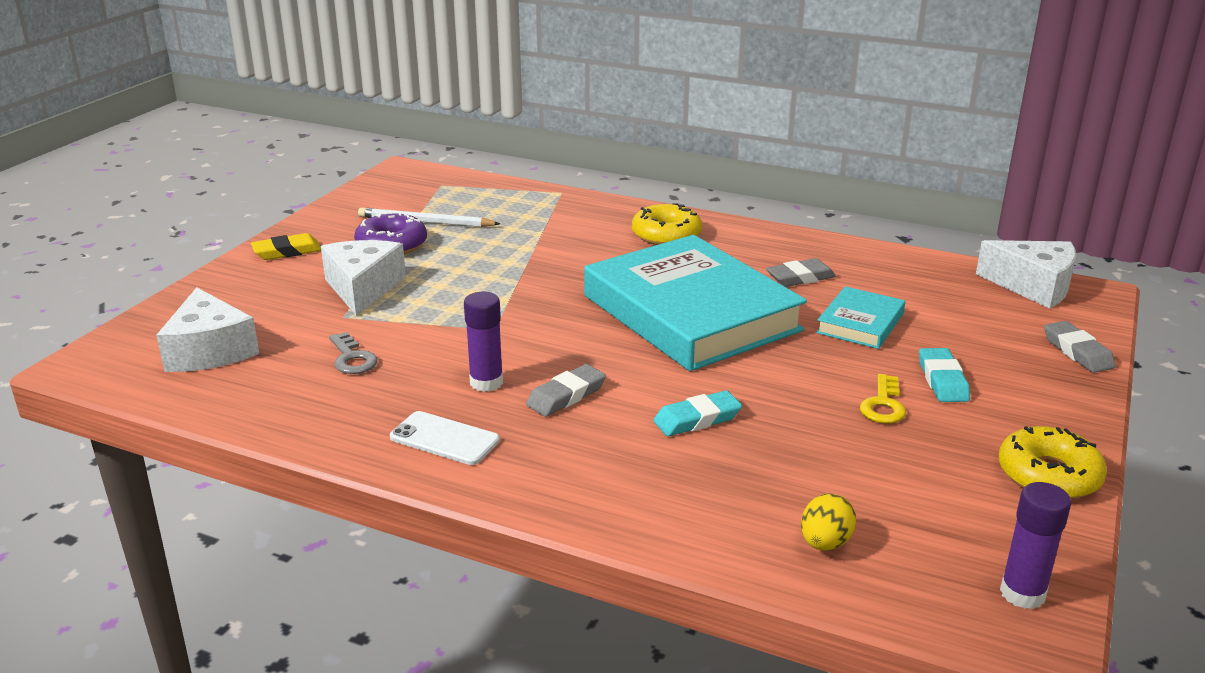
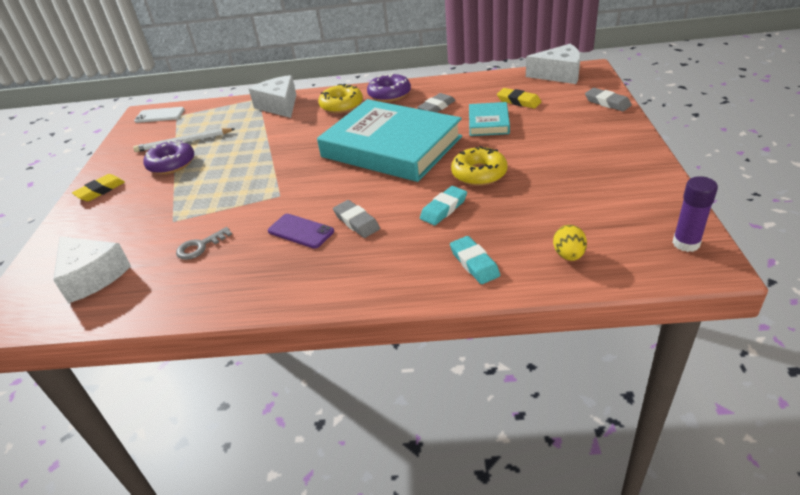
camera: 20 degrees left, 10 degrees up
(352, 358) = (200, 246): grey key -> grey key turned 105 degrees clockwise
(363, 288) = (172, 198): white cheese -> white cheese (279, 106)
(444, 439) = (301, 277): white phone -> white phone (160, 115)
(486, 382) = (300, 231): purple glue stick -> purple phone
(566, 396) = (356, 222): grey eraser -> grey eraser turned 60 degrees counterclockwise
(746, 239) = (389, 94): none -> purple donut
(883, 405) = (536, 164): yellow key -> none
(933, 307) = (518, 101): none -> yellow eraser
(942, 380) = (555, 140): turquoise eraser -> turquoise eraser (474, 263)
(1048, 475) = (646, 174): yellow donut -> yellow donut (479, 173)

